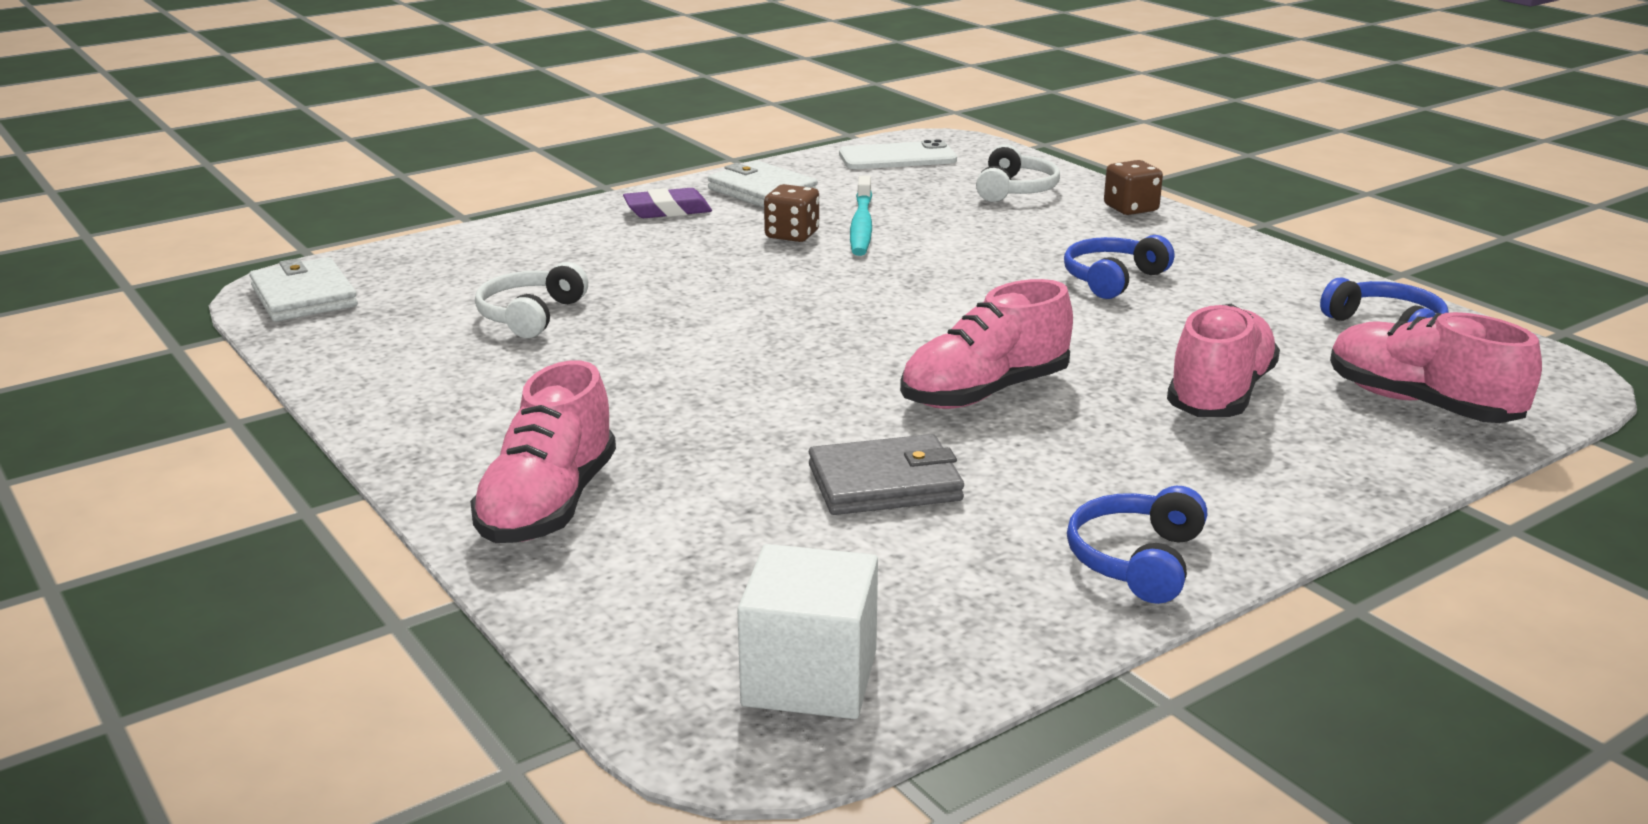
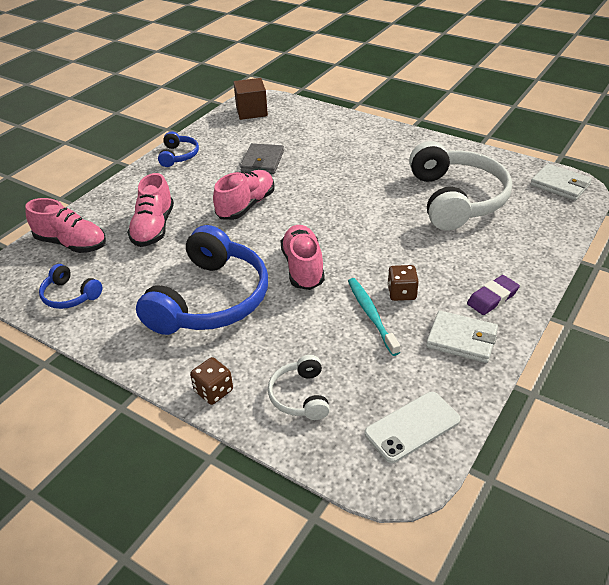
camera: 160 degrees right, 15 degrees up
(530, 315) = (456, 199): white headphones -> white headphones, size x2.15
(548, 505) = (354, 132): pink shoe -> pink shoe (303, 267)
(810, 678) = (251, 111): white cube -> brown cube
(884, 483) = (262, 161): grey wallet -> grey wallet turned 45 degrees counterclockwise
(1112, 279) = (211, 299): blue headphones -> blue headphones, size x2.15

